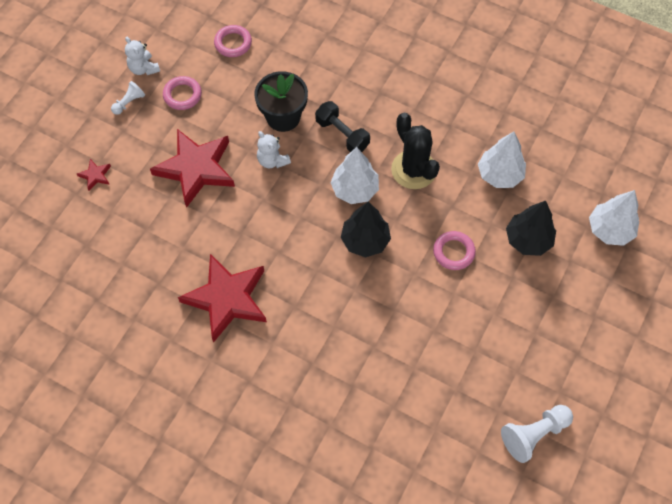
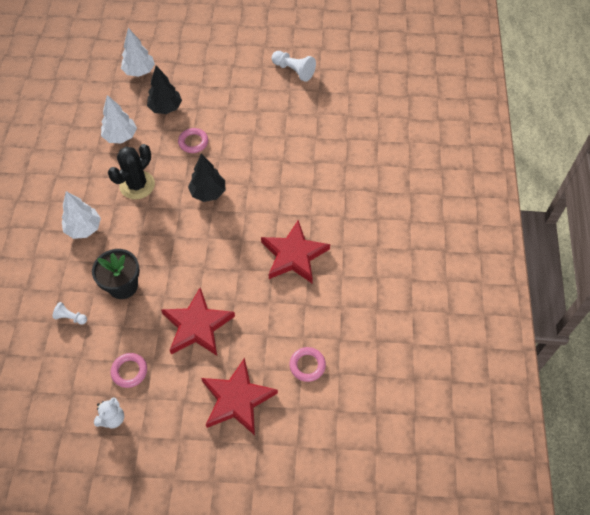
camera: 115 degrees left, 5 degrees down
(95, 175) = (237, 399): red star -> red star, size x2.46
(129, 102) = (153, 411): white pawn -> white pawn (70, 317)
(233, 43) = (59, 357): pink ring -> pink ring (307, 365)
(272, 160) = (167, 276): white teddy bear -> none
(342, 134) = (123, 240): black dumbbell -> none
(355, 189) = (169, 214): white tree -> white tree (84, 228)

